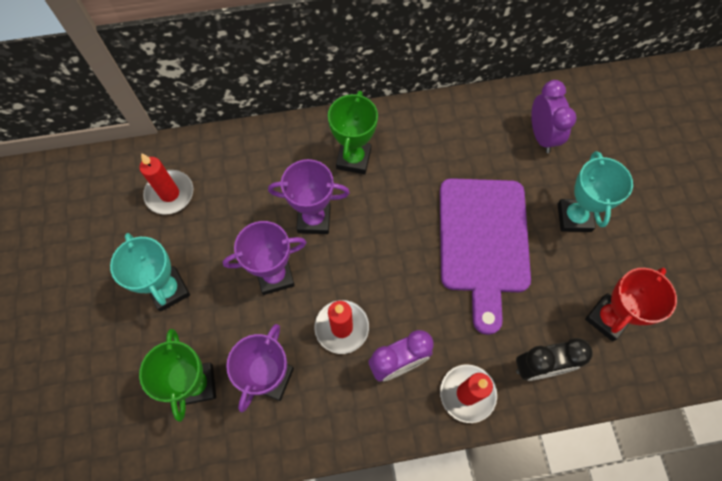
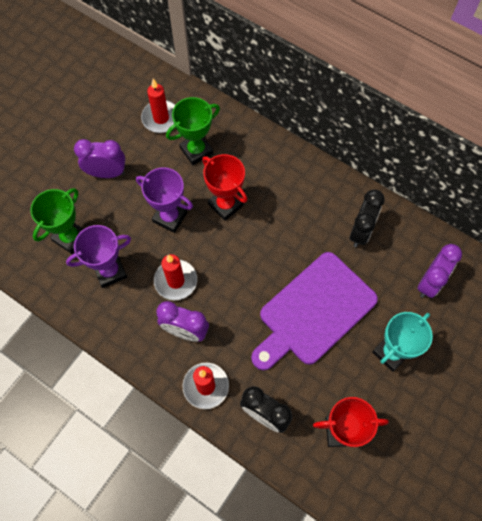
camera: 45 degrees right, 0 degrees up
(169, 290) = (107, 173): turquoise trophy -> purple clock
(314, 219) = (225, 205): purple trophy -> red trophy
(354, 159) = (288, 190): green trophy -> green trophy (196, 151)
(448, 142) = (360, 232): none -> black clock

